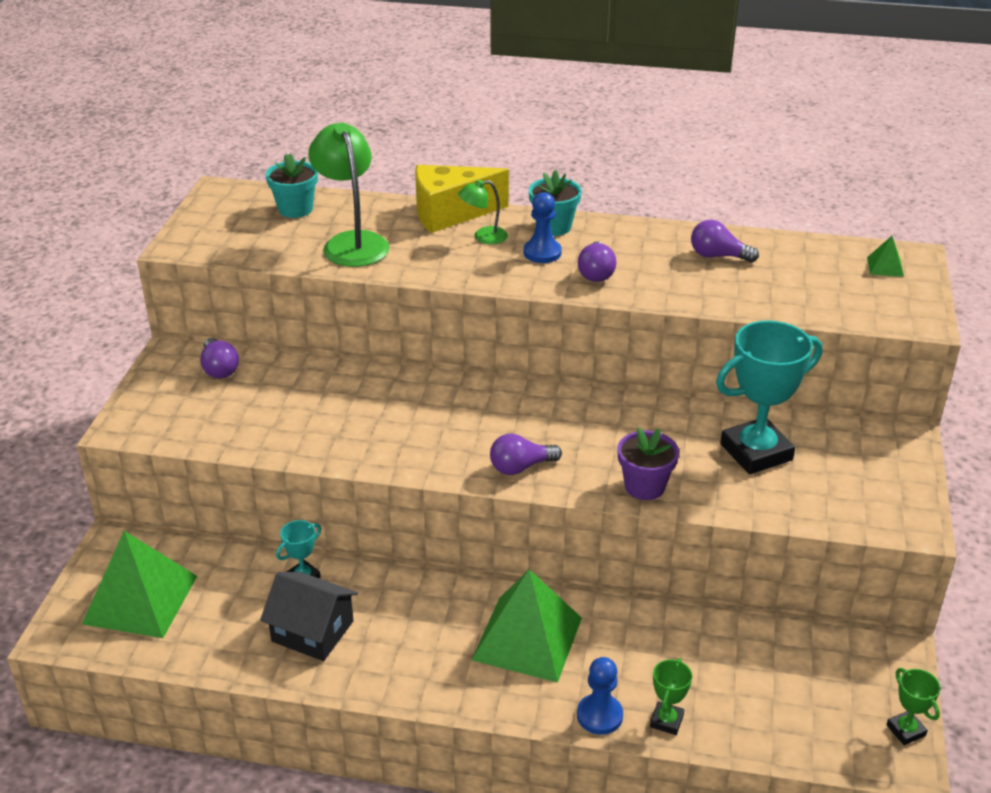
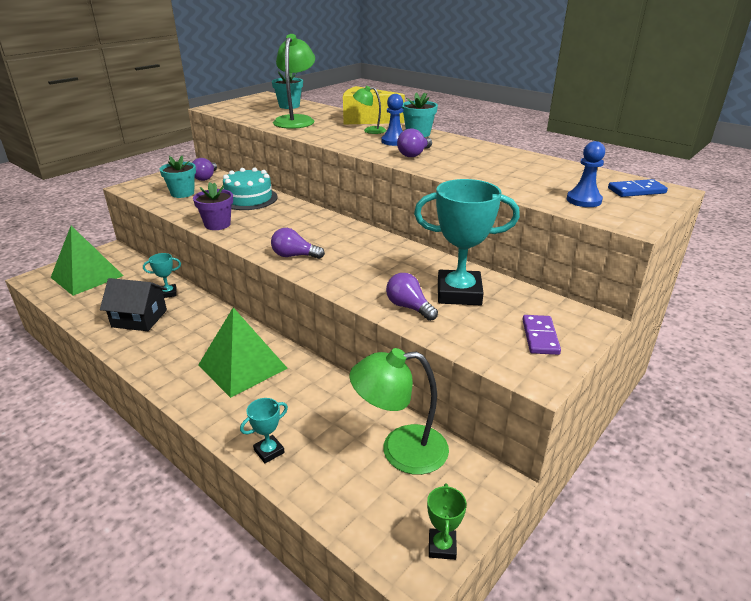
camera: 30 degrees right, 5 degrees down
(226, 412) = (182, 193): none -> turquoise flower pot
(312, 631) = (139, 318): black house -> black house turned 45 degrees counterclockwise
(340, 389) = (249, 198): none -> turquoise cake
(599, 715) = (231, 428): blue pawn -> blue pawn (583, 200)
(644, 486) = (357, 287): purple flower pot -> purple flower pot (217, 224)
(666, 721) = (269, 451): green trophy -> turquoise trophy
(718, 256) = (508, 163): purple light bulb -> purple light bulb (409, 307)
(790, 658) = (400, 450): none -> green lamp
(879, 478) = (540, 337): none -> purple domino
(885, 266) = (636, 191): green pyramid -> blue domino

